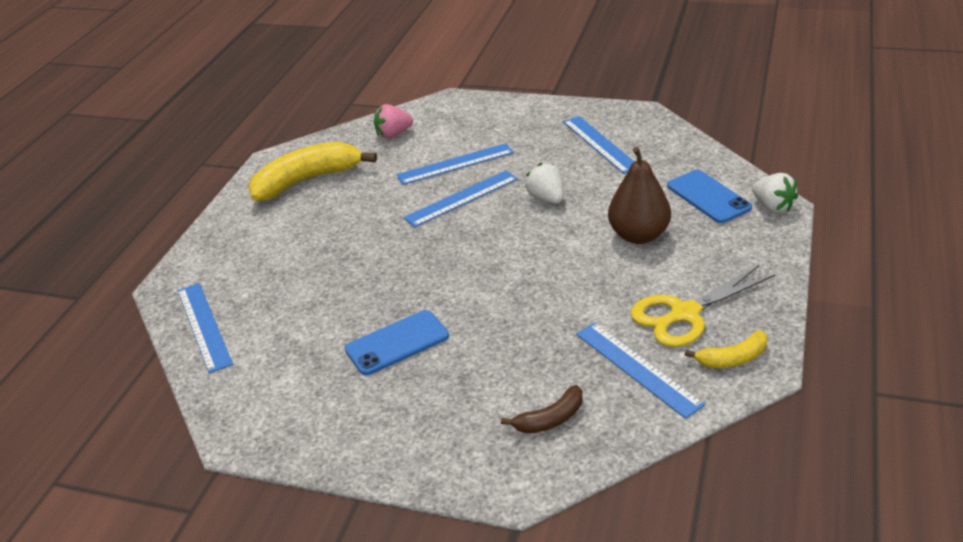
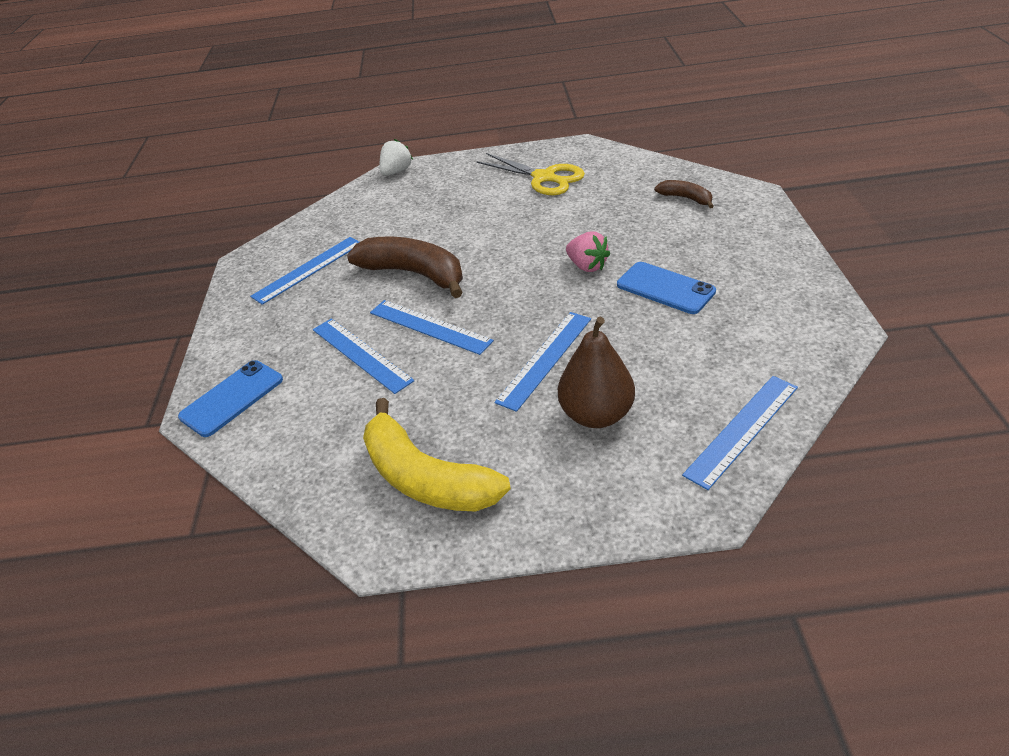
camera: 110 degrees left, 5 degrees up
(393, 134) = (294, 436): pink strawberry -> pink strawberry (587, 266)
(547, 198) = (414, 274): white strawberry -> brown banana
(637, 368) = (612, 181): blue ruler -> blue ruler (545, 359)
(639, 235) = (456, 215): brown pear -> brown pear (596, 414)
(708, 197) = (390, 198): blue phone -> blue phone (232, 398)
(733, 358) = (578, 154): yellow banana -> none

